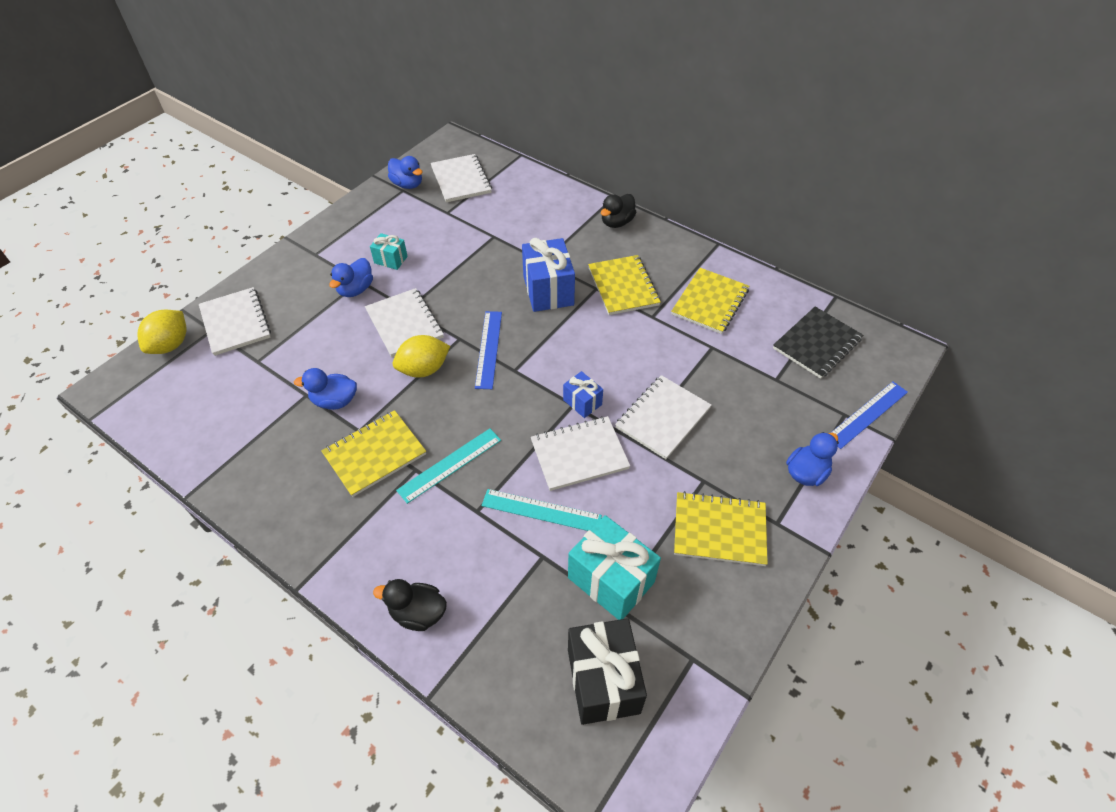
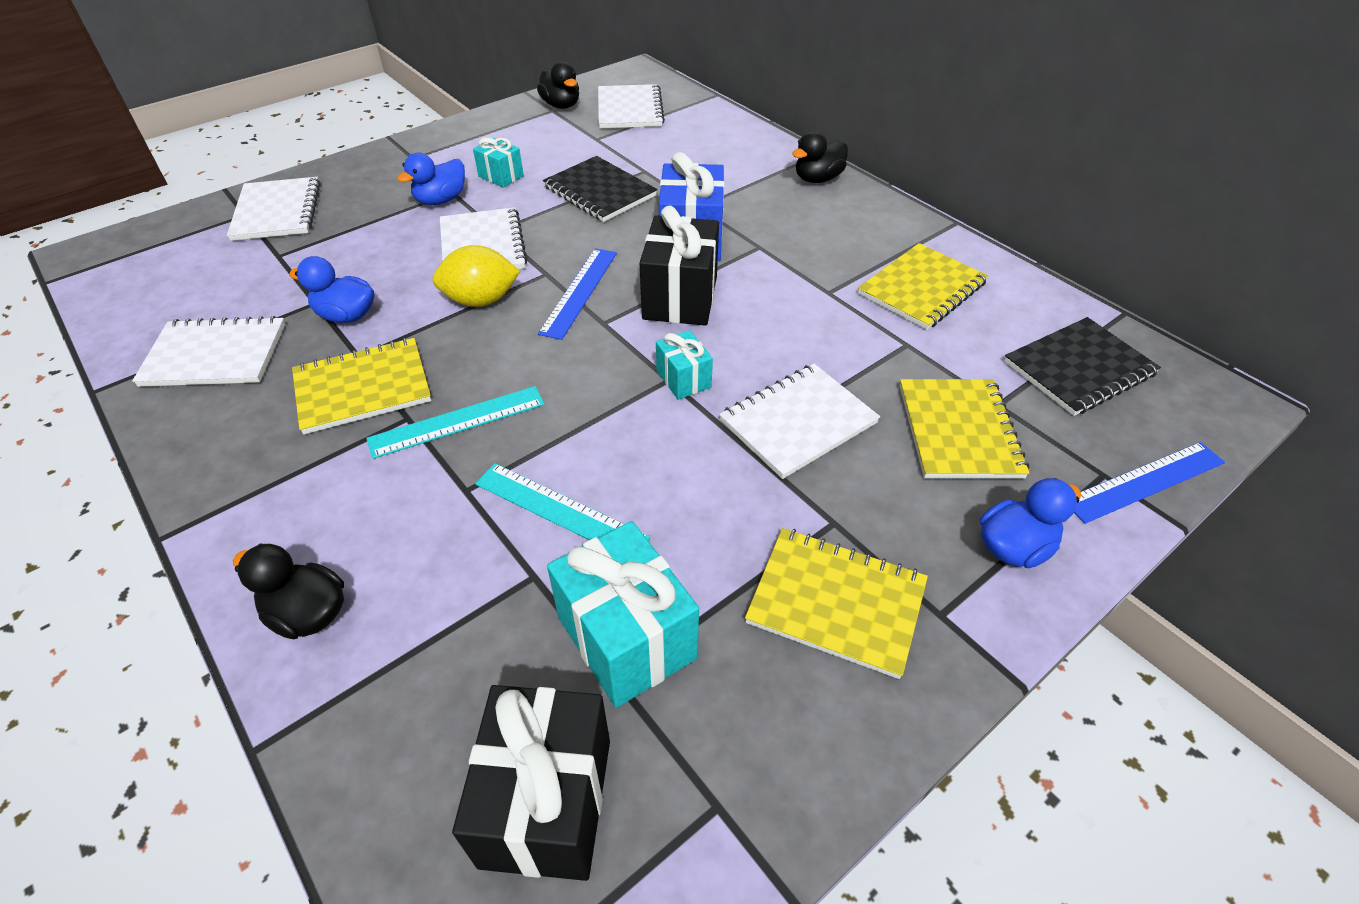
camera: 15 degrees right, 5 degrees down
(170, 345) = (188, 222): yellow lemon -> none
(407, 184) = (561, 105): blue duck -> black duck
(469, 261) = (600, 191): none -> black notebook
(558, 340) = (680, 298): none -> black gift
(579, 454) = (650, 446): white notebook -> white notebook (215, 355)
(582, 402) = (683, 379): blue gift -> turquoise gift
(623, 286) = (799, 251): yellow notebook -> yellow notebook (958, 431)

